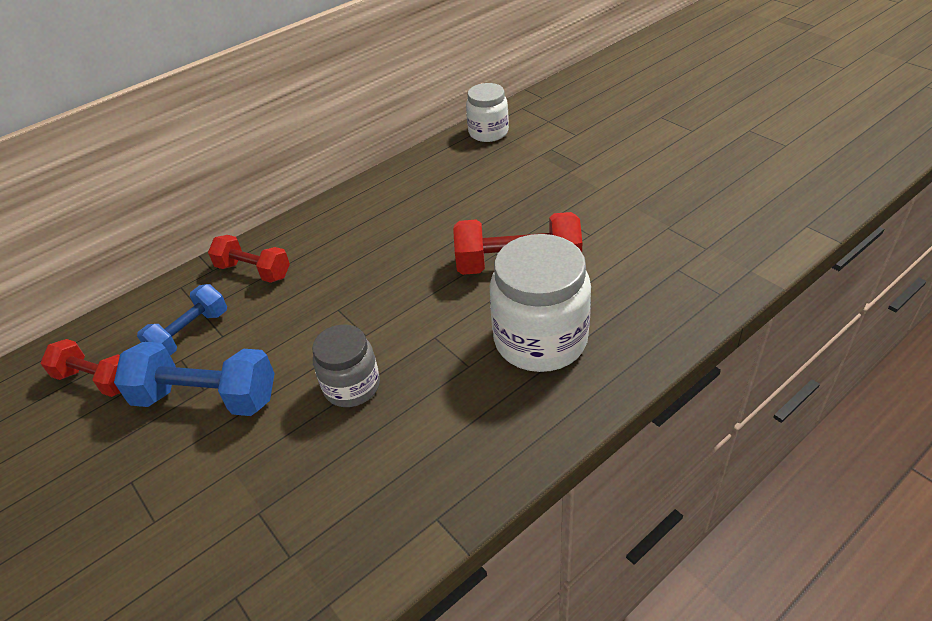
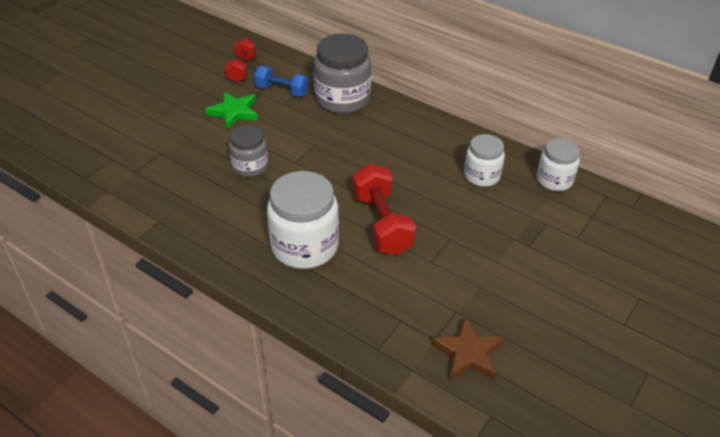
camera: 70 degrees right, 0 degrees up
(206, 398) = (234, 112): blue dumbbell -> green star
(253, 271) = (342, 99): red dumbbell -> grey jar
(462, 177) = (482, 176): none -> white jar
(727, 227) = (468, 353): none -> brown star

